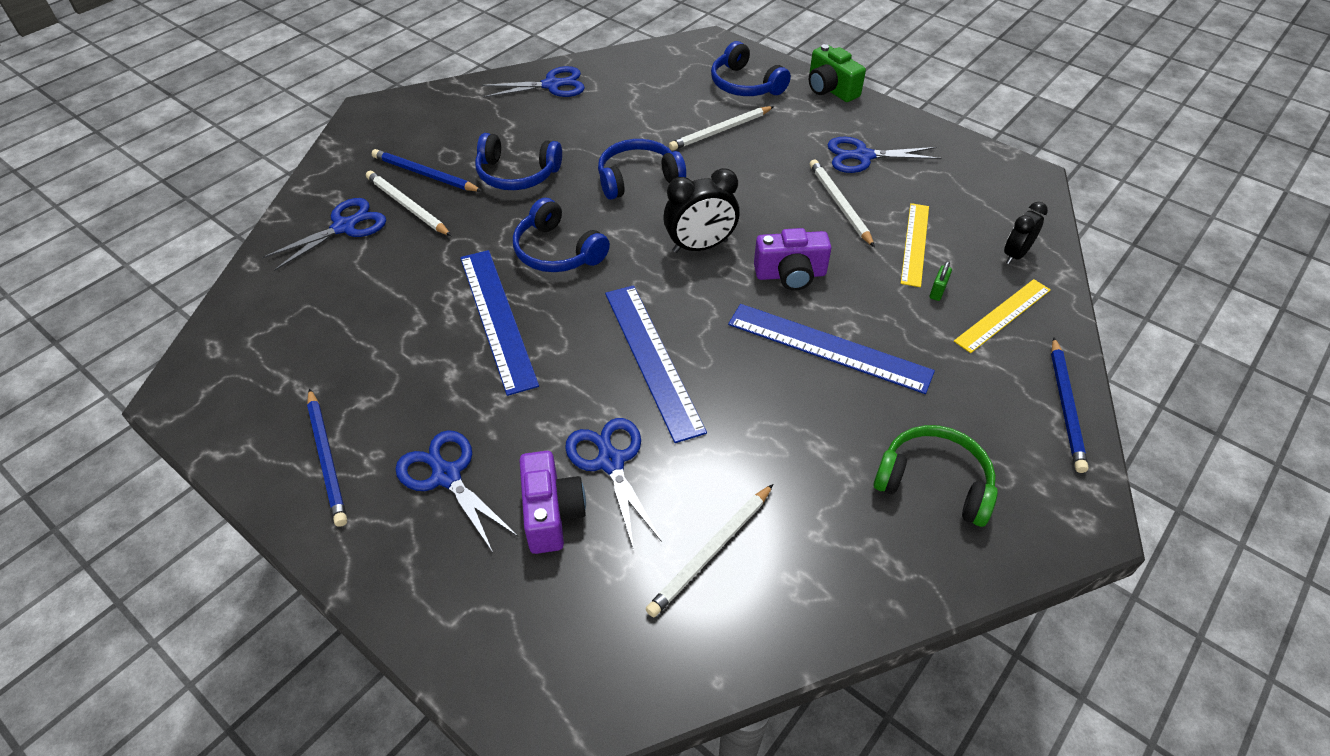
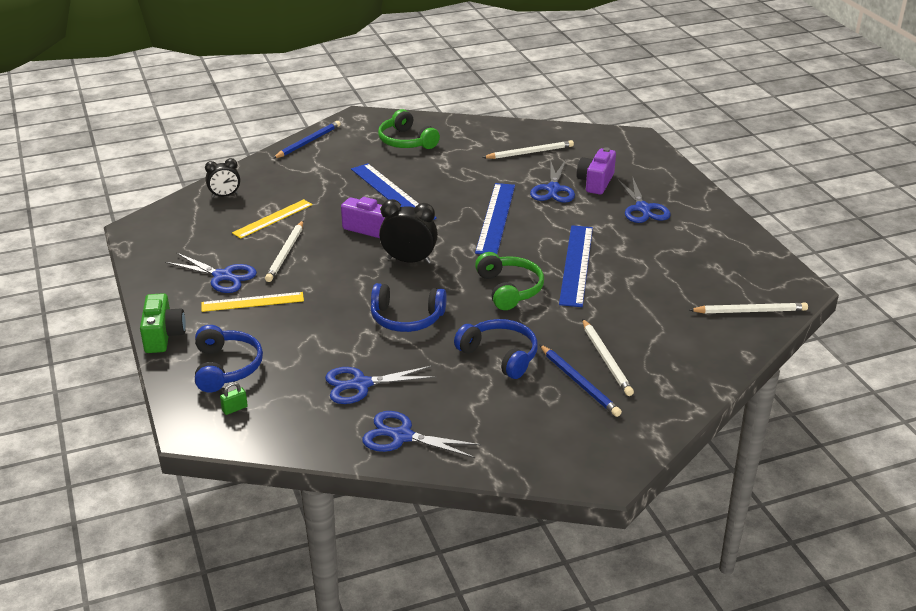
camera: 150 degrees left, 15 degrees down
(327, 458) = (707, 233): blue pencil -> none
(344, 227) = (665, 360): blue scissors -> blue scissors (361, 384)
(557, 251) = (509, 289): blue headphones -> green headphones
(720, 131) = (300, 333): white pencil -> white pencil (750, 311)
(937, 291) = (297, 195): green padlock -> green padlock (235, 409)
(1003, 315) = (279, 176): yellow ruler -> yellow ruler (252, 302)

